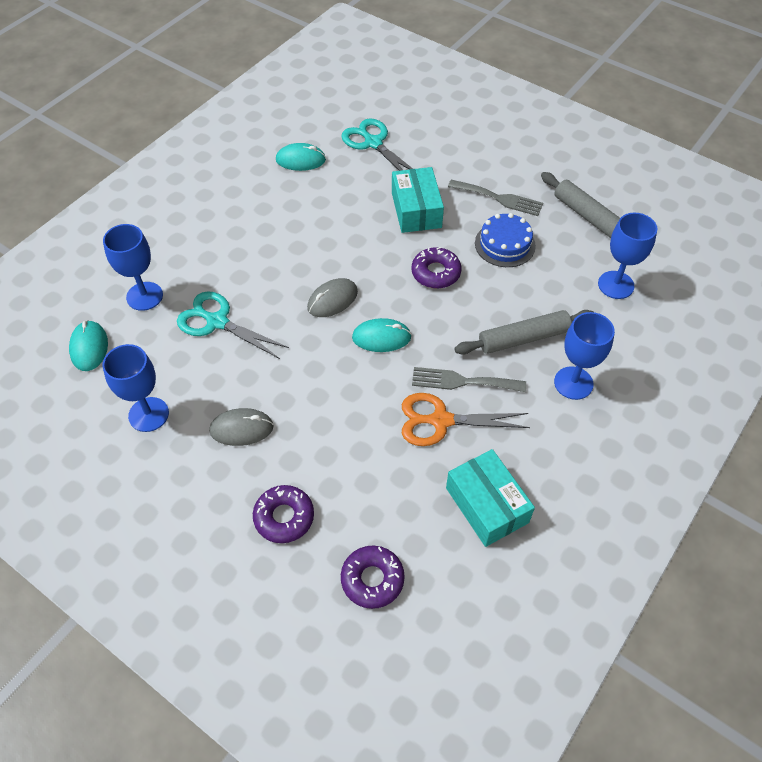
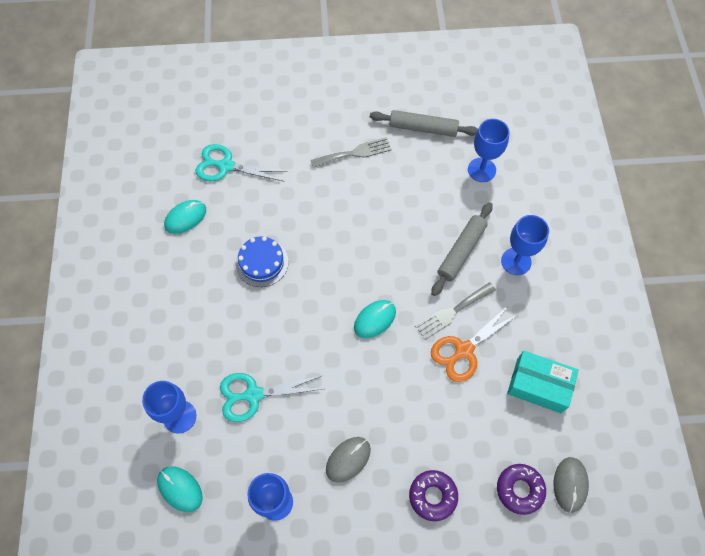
camera: 40 degrees left, 10 degrees up
(332, 300) = (316, 316): grey mouse -> grey mouse (570, 484)
(416, 210) = (307, 202): turquoise box -> none
(436, 273) = (365, 243): purple donut -> none
(505, 244) = (389, 188): blue cake -> blue cake (262, 262)

